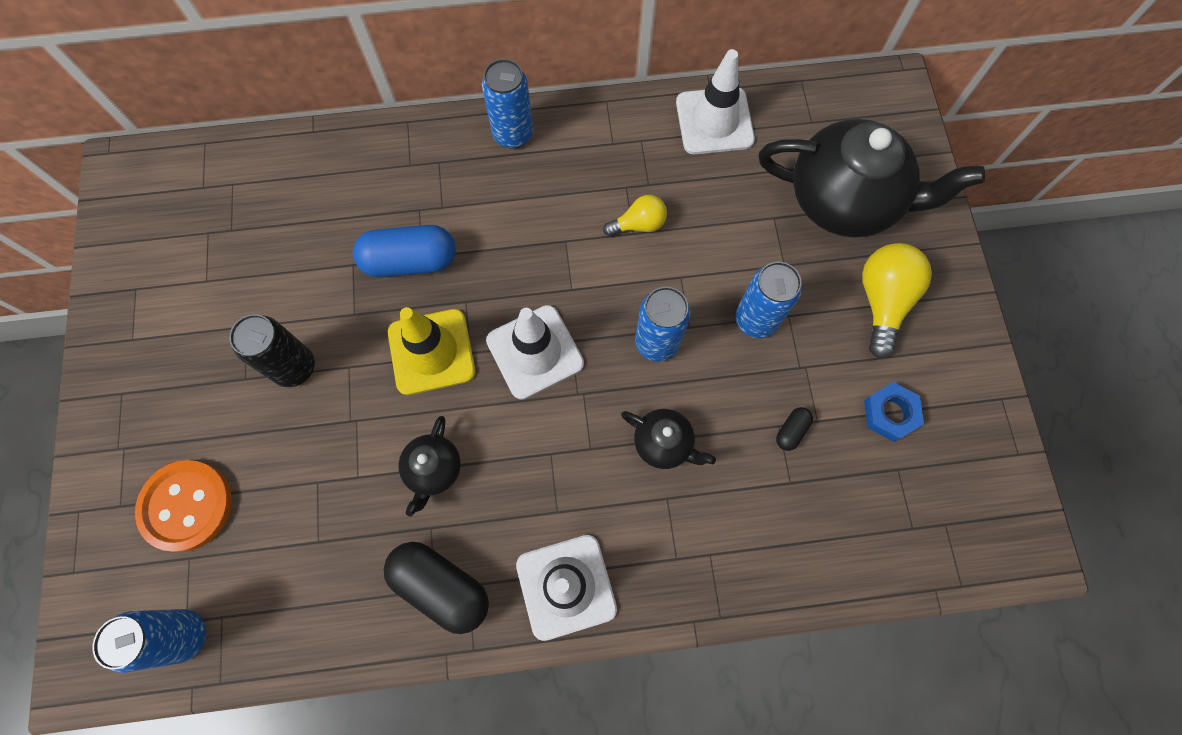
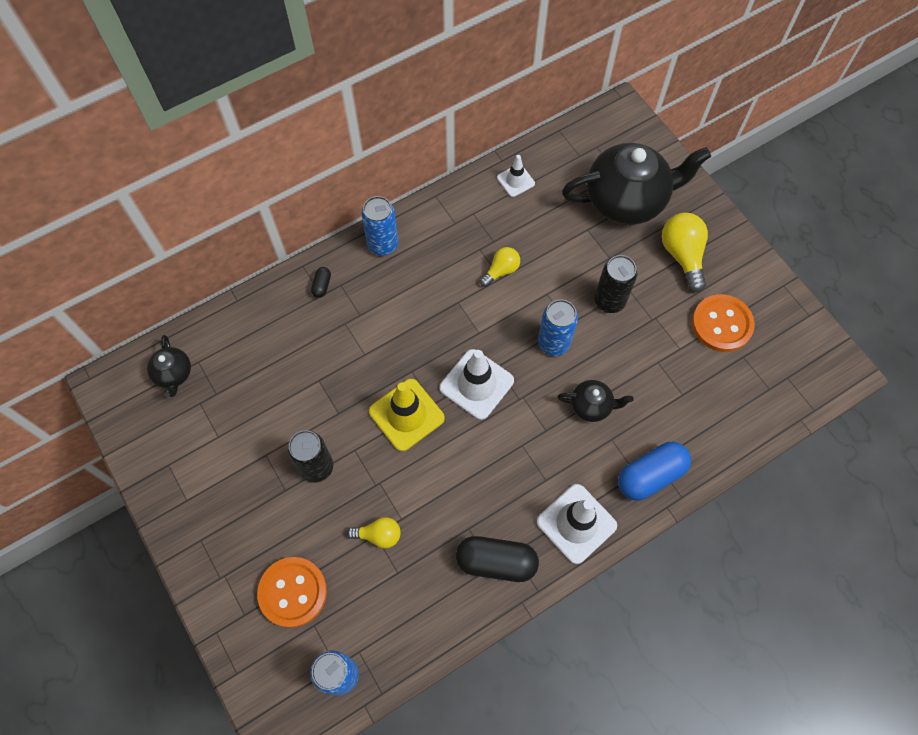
camera: 25 degrees left, 5 degrees down
(321, 484) = (379, 535): none -> yellow light bulb
(410, 261) = (358, 361): blue capsule -> blue capsule (650, 475)
(433, 470) = (450, 491): black teapot -> black teapot (173, 374)
(714, 121) = (515, 181): white traffic cone -> white traffic cone, size x0.57
(756, 320) = (609, 301): blue can -> black can
(791, 431) = (667, 362): black capsule -> black capsule (322, 285)
(890, 414) = (721, 324): blue nut -> orange button

